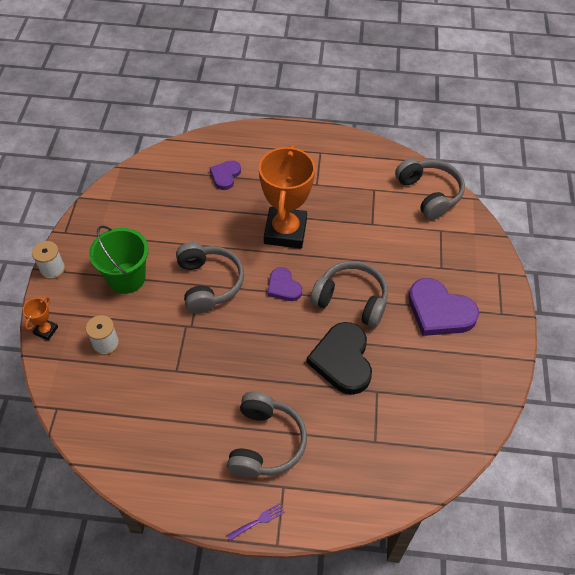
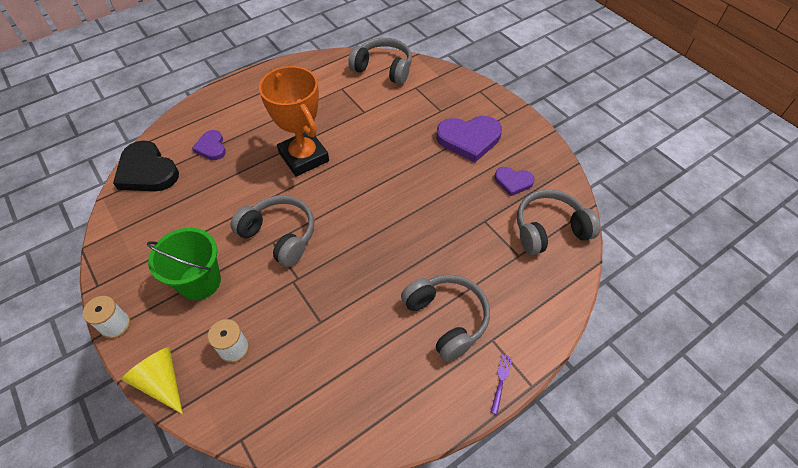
camera: 40 degrees left, 0 degrees up
(46, 330) = (161, 382): orange trophy -> yellow cone
(283, 287) = (343, 197): purple heart -> purple heart (513, 182)
(342, 360) = (439, 217): black heart -> black heart (147, 171)
(351, 300) = (403, 172): grey headphones -> grey headphones (549, 229)

